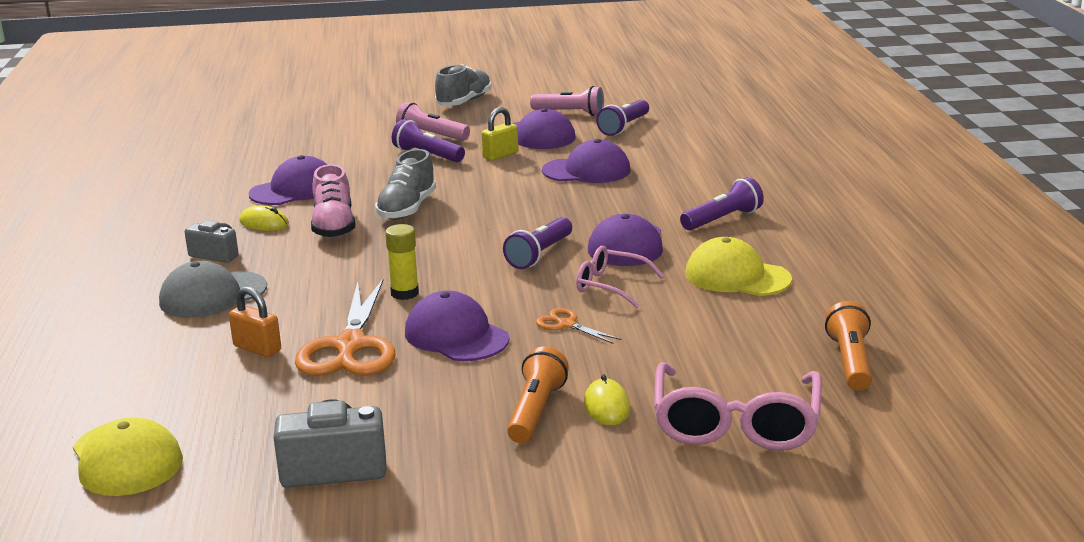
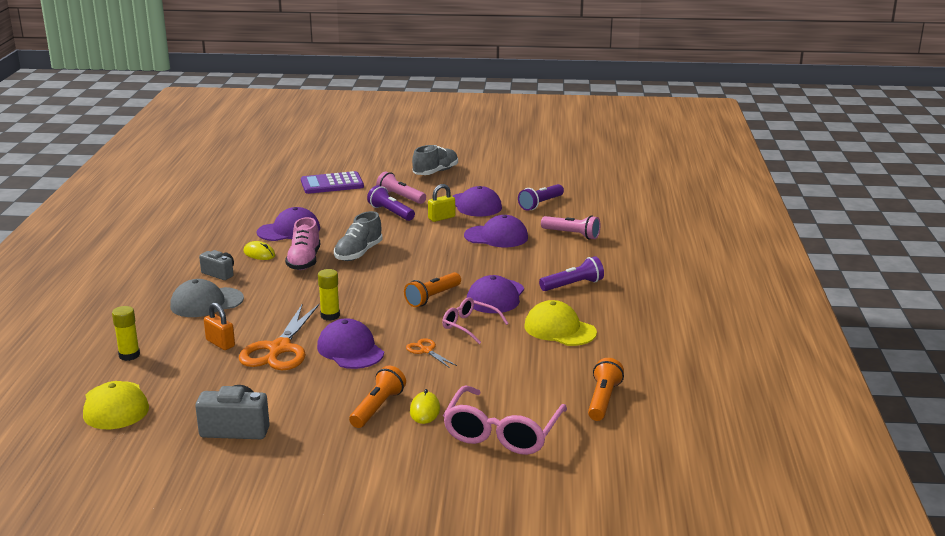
camera: 10 degrees right, 0 degrees up
(122, 381) = (129, 355): none -> yellow glue stick
(329, 128) = (332, 184): none -> purple calculator
(540, 254) = (433, 297): purple flashlight -> orange flashlight
(570, 113) = (507, 188): pink flashlight -> pink flashlight (572, 234)

